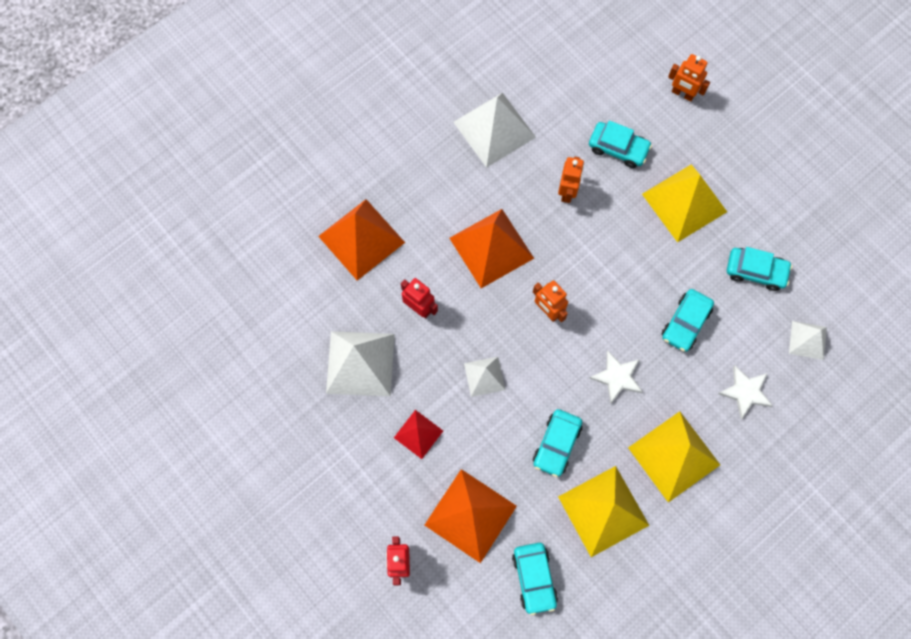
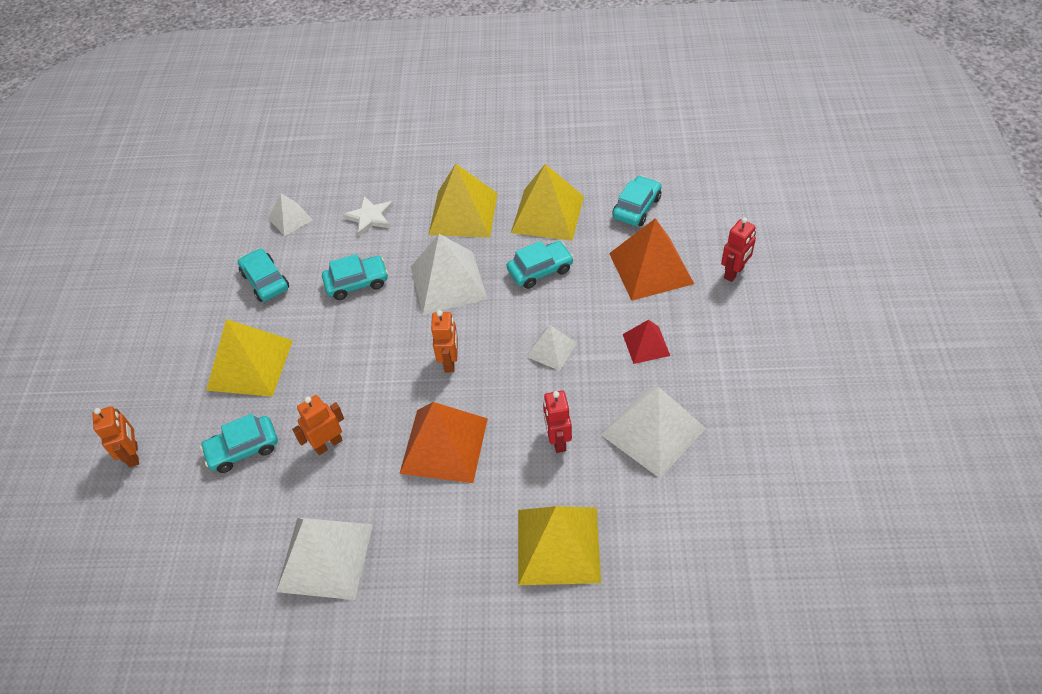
camera: 135 degrees left, 20 degrees down
(361, 239) = (558, 545): orange pyramid -> yellow pyramid
(617, 377) = (448, 282): white star -> white pyramid
(618, 148) = (243, 449): turquoise car -> turquoise car turned 90 degrees counterclockwise

